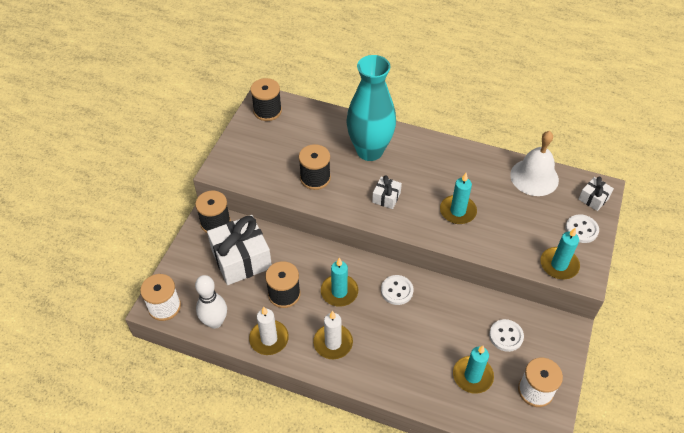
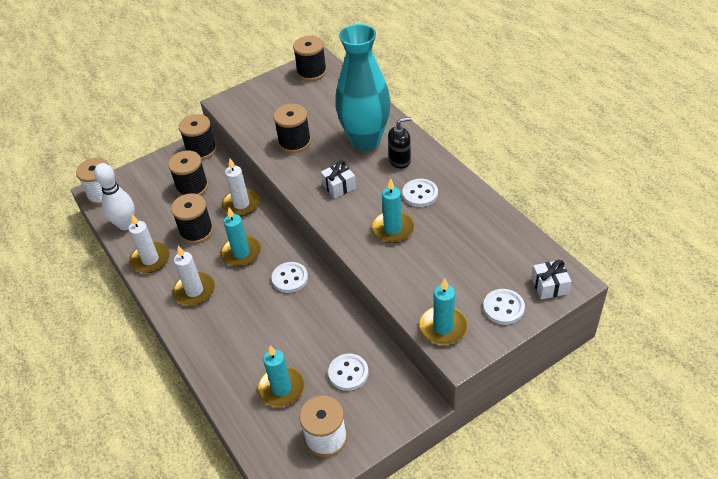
camera: 40 degrees right, 5 degrees down
(241, 259) = (192, 187): white gift -> black spool
(298, 252) = (241, 204): none -> white candle
(410, 155) = (400, 160): none -> black soap dispenser
(450, 174) = (420, 194): none -> white button
(534, 177) = (504, 235): white bell -> none

